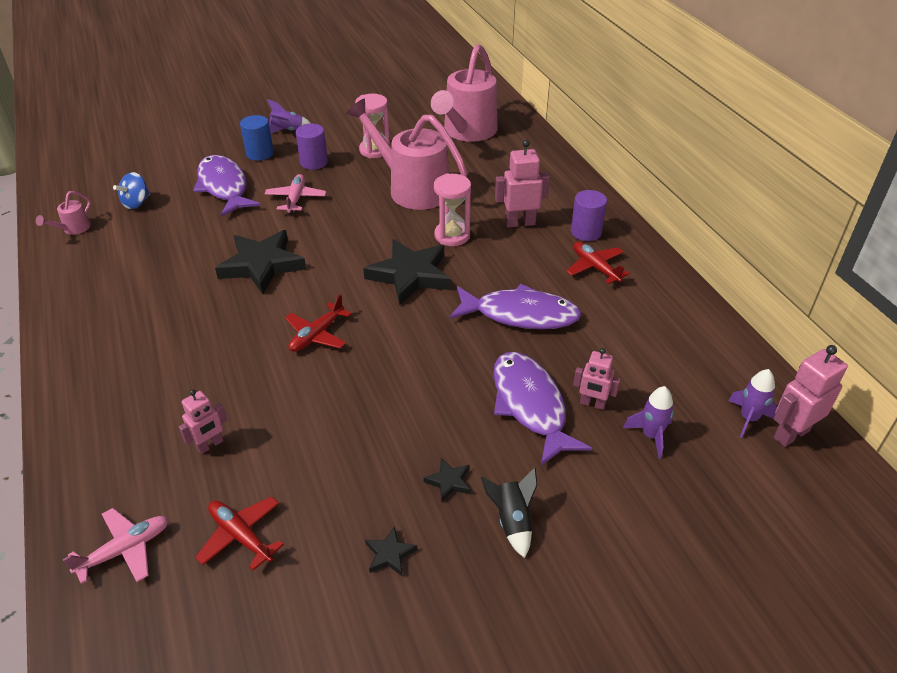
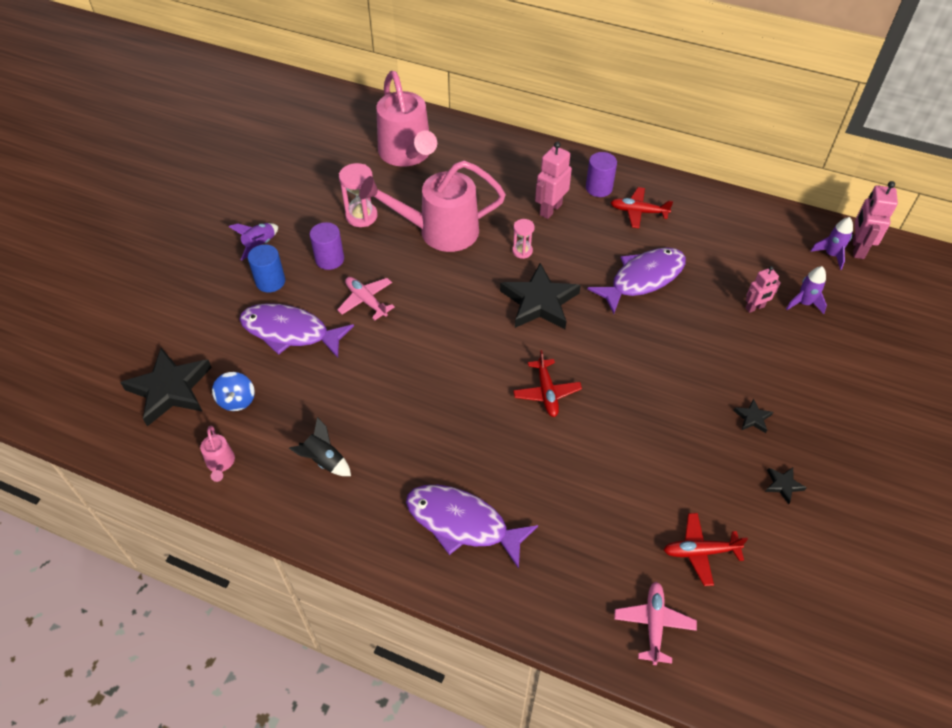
camera: 45 degrees left, 10 degrees up
(210, 445) = (598, 520): pink robot -> none
(262, 265) = (428, 372): black star -> black star (170, 389)
(452, 236) = (522, 251): pink hourglass -> pink hourglass, size x0.62
(512, 521) = (809, 411): black rocket -> black rocket (324, 460)
(530, 405) = (728, 335): purple fish -> purple fish (462, 523)

